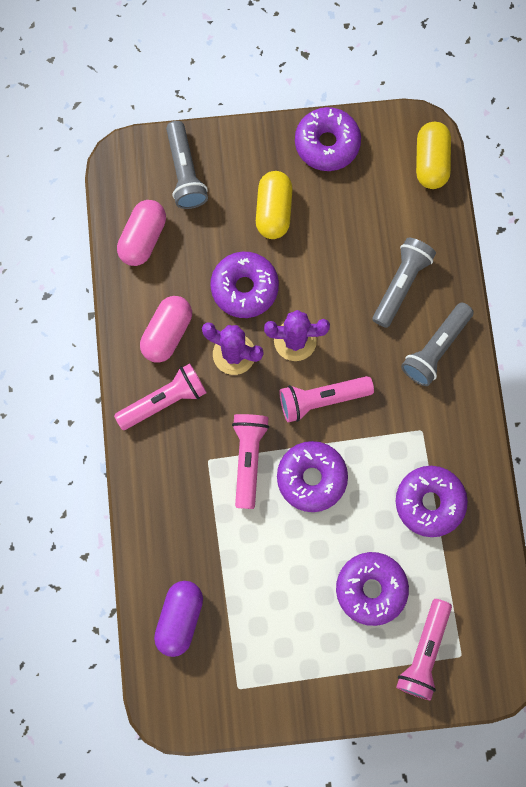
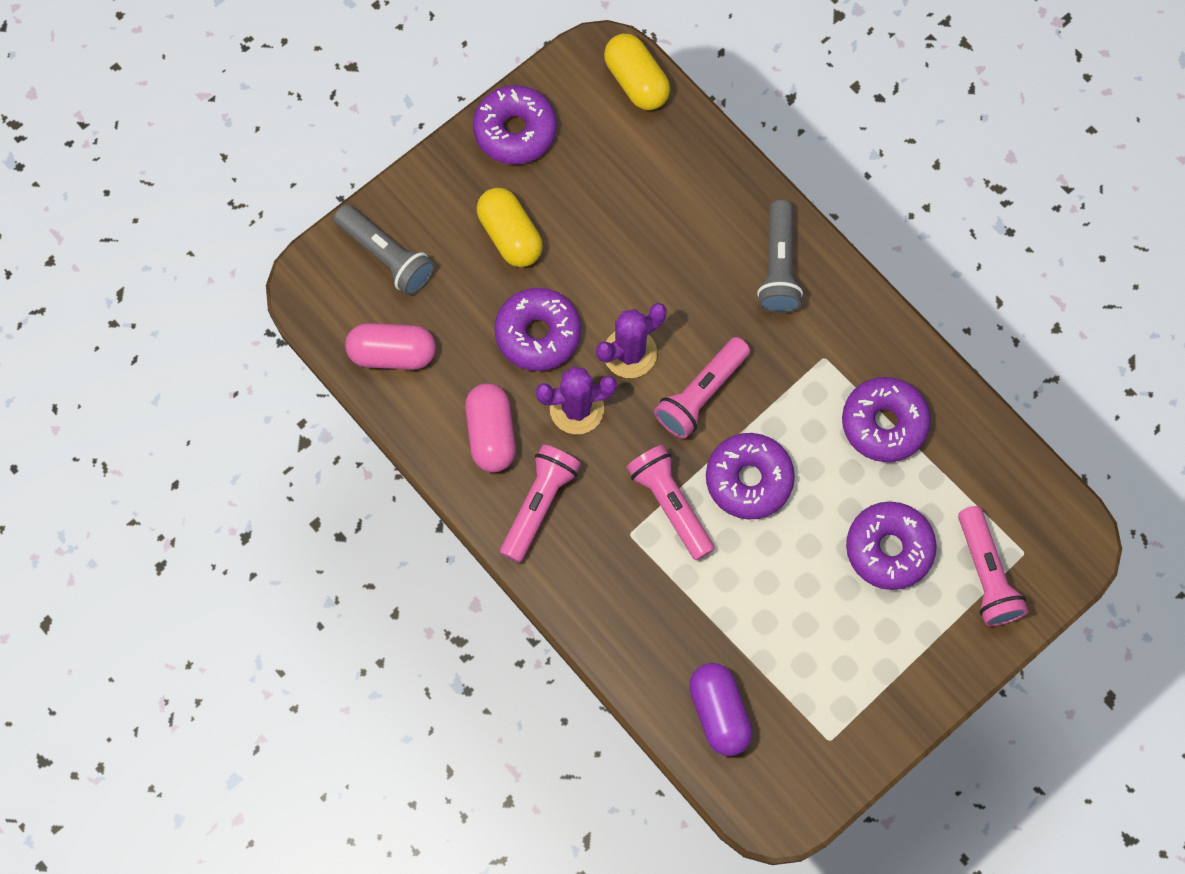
camera: 35 degrees left, 5 degrees down
(143, 239) = (392, 353): pink capsule -> pink capsule turned 75 degrees counterclockwise
(401, 285) = (696, 225): grey flashlight -> none

